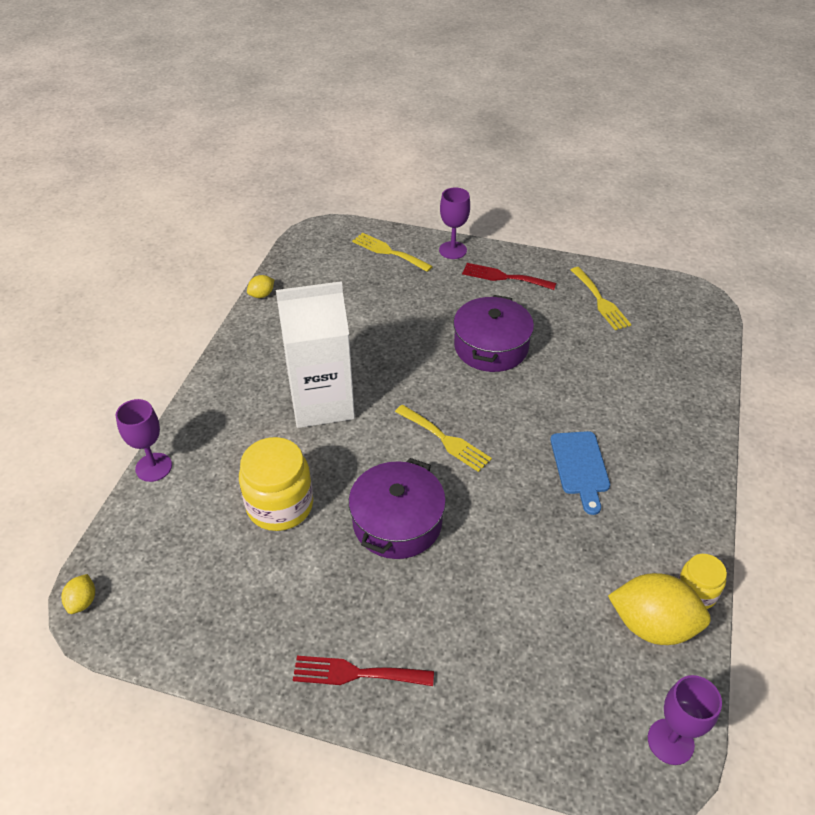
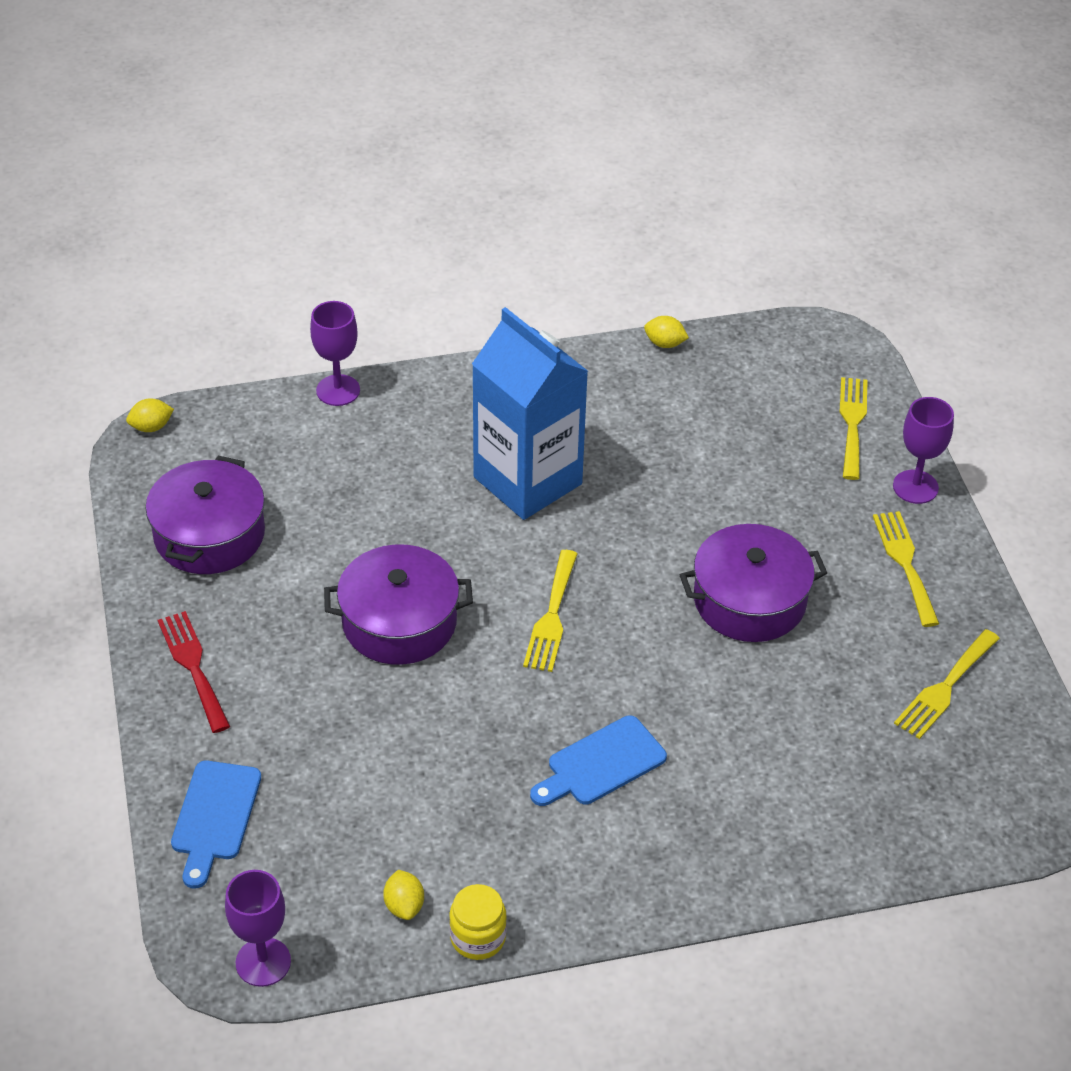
camera: 60 degrees right, 0 degrees up
(229, 606) = (209, 535): none -> purple pot
(280, 505) = (356, 514): yellow jar -> none
(322, 403) = (527, 480): white carton -> blue carton
(504, 277) = (905, 563): red fork -> yellow fork
(515, 719) = (215, 816): none -> blue cutting board
(652, 625) = (404, 905): yellow lemon -> yellow lemon, size x0.46

